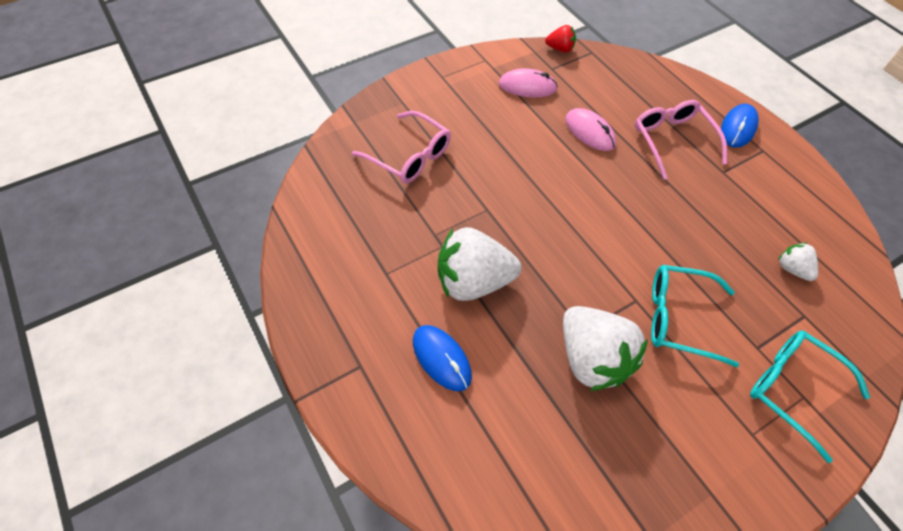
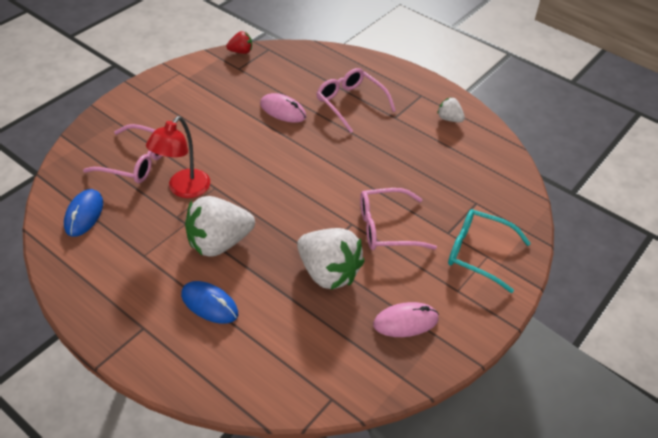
camera: 20 degrees left, 10 degrees down
(452, 203) = (183, 189): none -> red lamp
(527, 86) = (221, 86): pink mouse -> pink mouse (405, 322)
(680, 318) = (387, 227): turquoise glasses -> pink glasses
(738, 128) = (398, 83): blue mouse -> blue mouse (84, 214)
(792, 269) = (460, 173): white strawberry -> white strawberry (449, 119)

